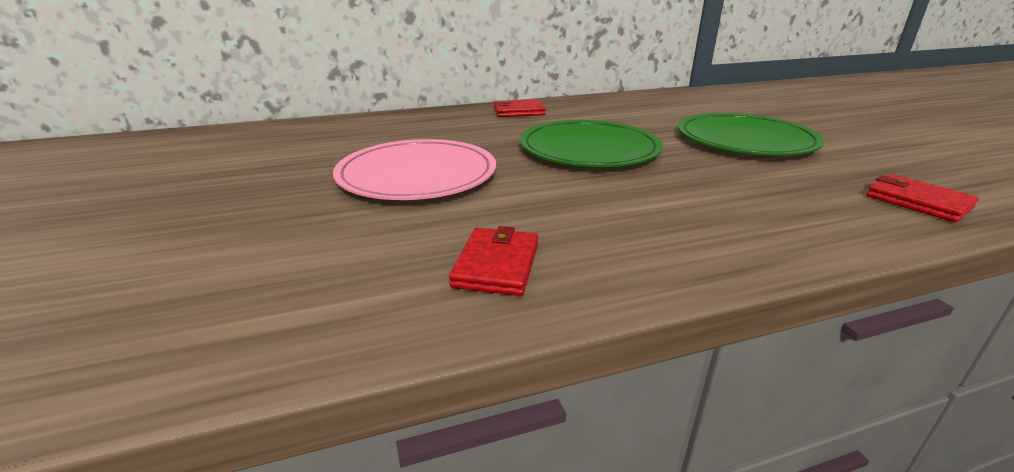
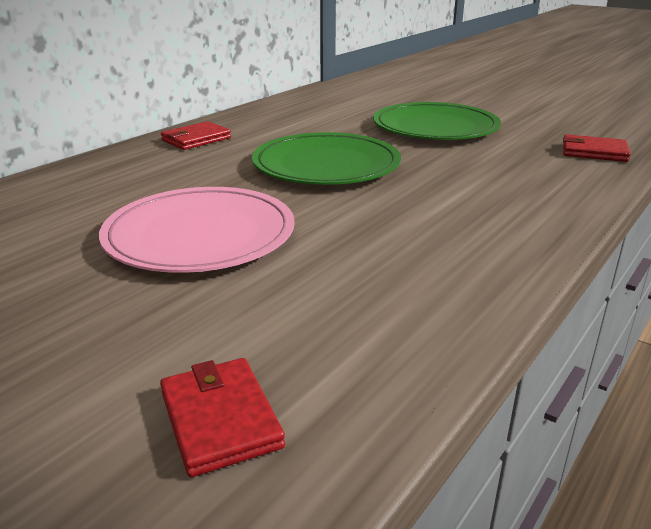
camera: 35 degrees left, 0 degrees up
(496, 265) = (407, 291): red wallet -> red wallet (220, 419)

